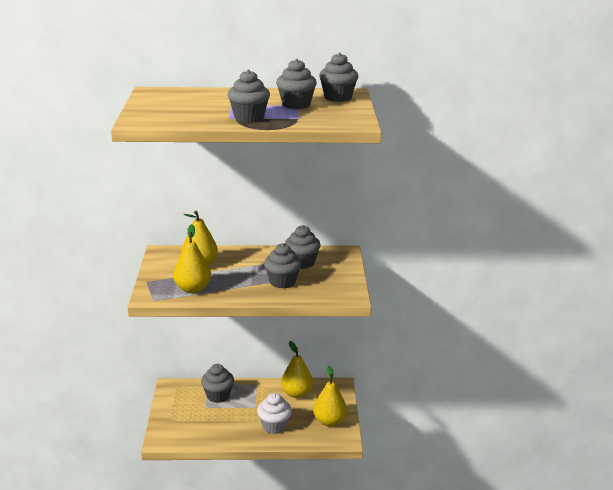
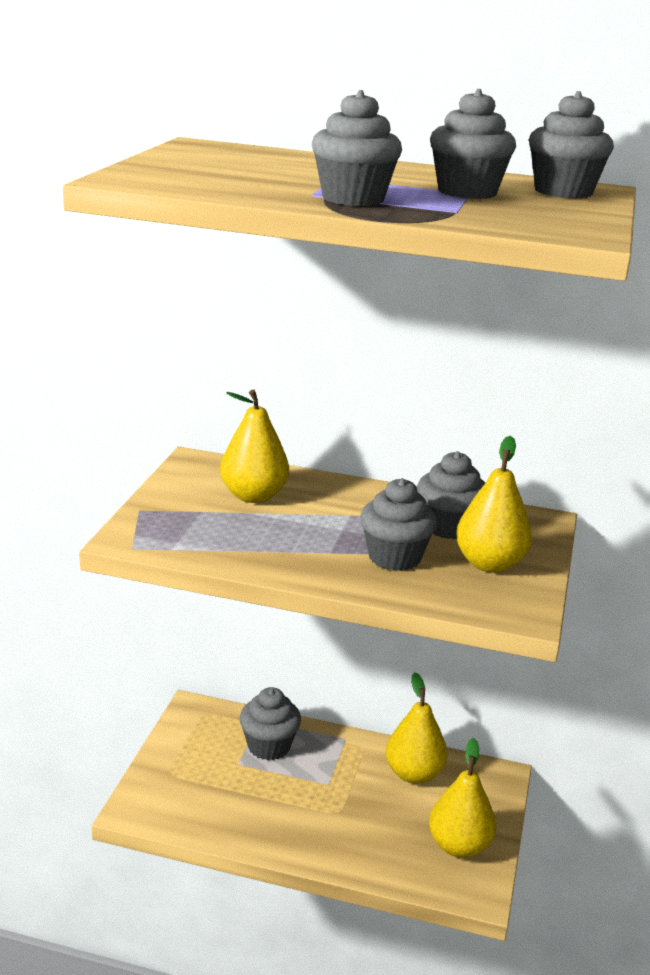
camera: 15 degrees right, 0 degrees up
(193, 289) = (216, 539): yellow pear -> yellow pear (489, 564)
(274, 426) = (350, 831): white cupcake -> none

